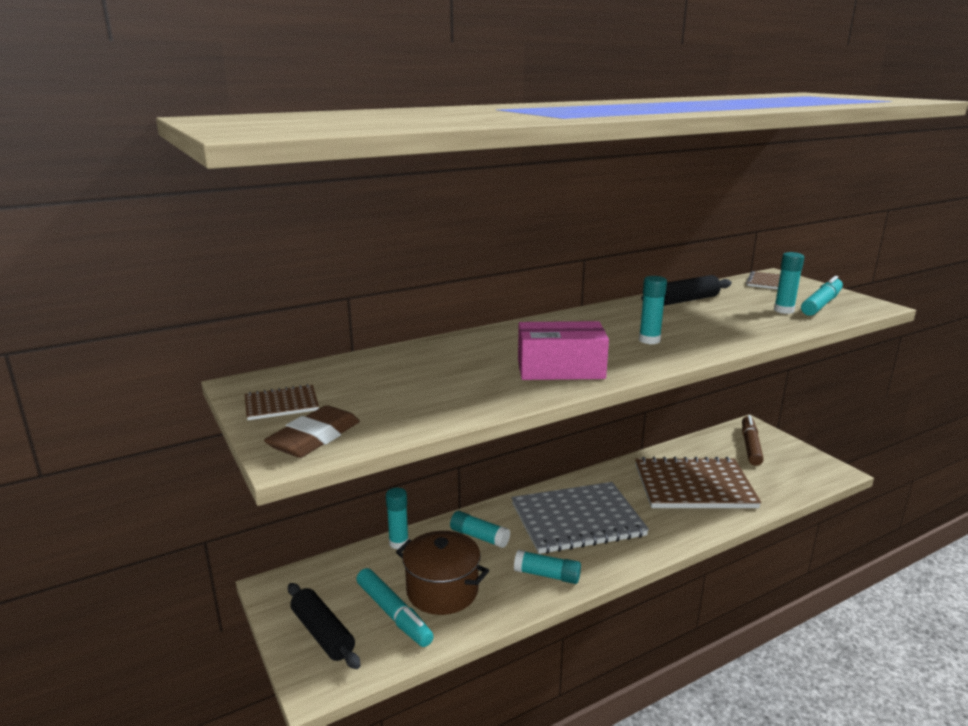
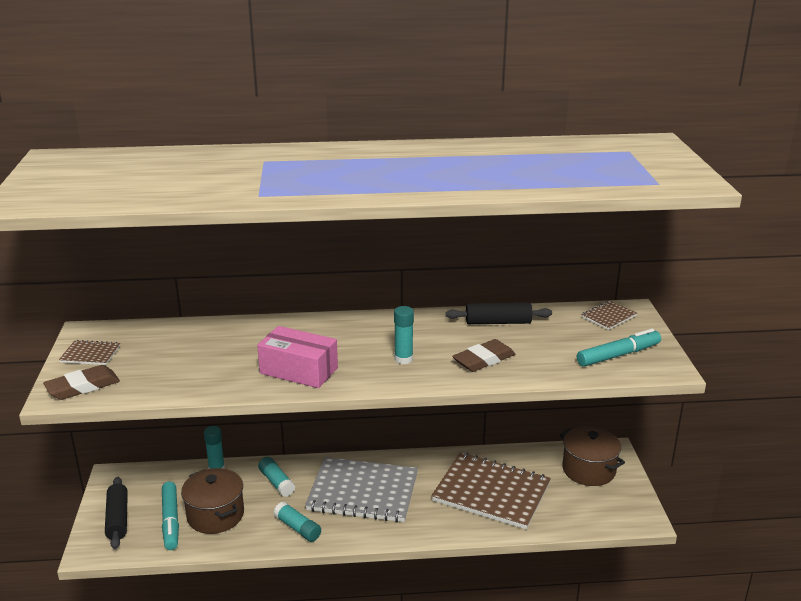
camera: 25 degrees right, 5 degrees up
(722, 327) = (484, 360): none -> brown eraser
(750, 446) = (588, 470): brown marker -> brown pot
(783, 310) = (569, 354): turquoise glue stick -> none

